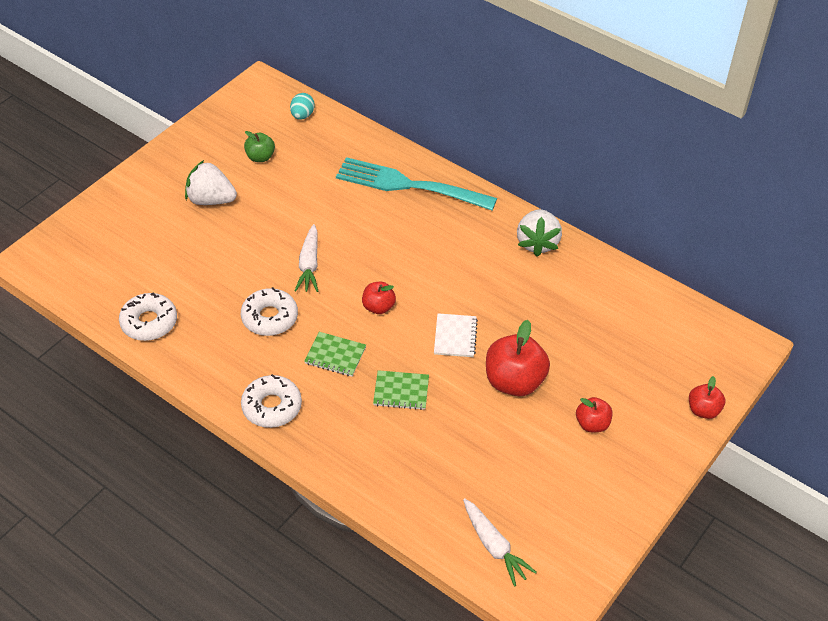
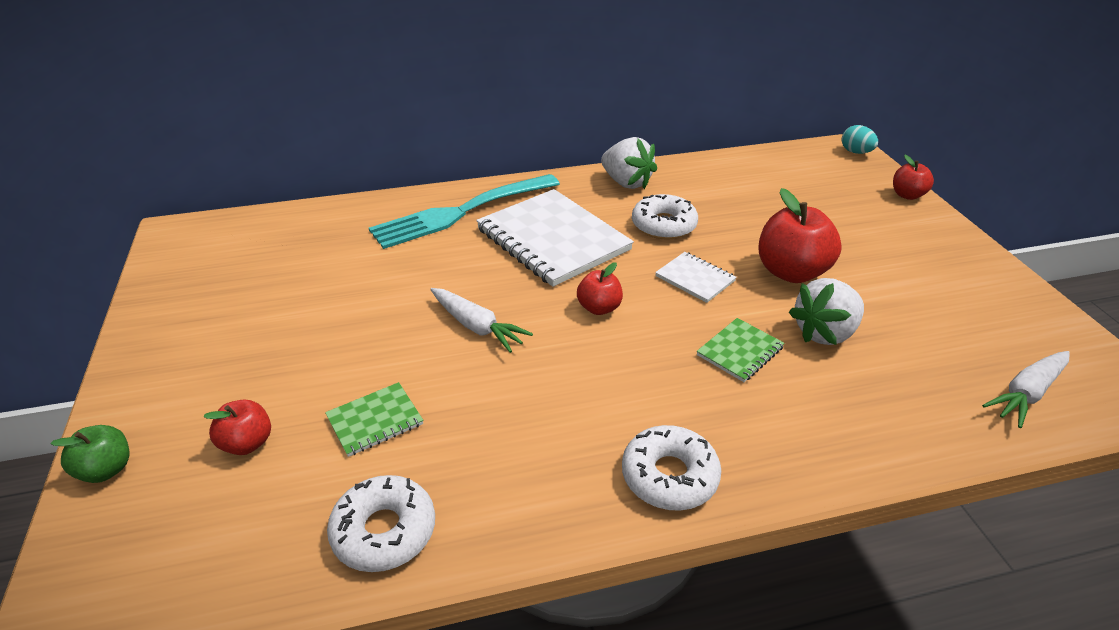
camera: 50 degrees left, 10 degrees down
(211, 200) = (269, 353): white strawberry -> white strawberry (824, 333)
(260, 157) = (271, 283): green apple -> green apple (106, 469)
(269, 317) = (518, 400): white donut -> white donut (663, 225)
(302, 115) = (266, 228): turquoise egg -> turquoise egg (855, 152)
(335, 355) = (637, 375): green notebook -> green notebook (375, 420)
(426, 246) = (553, 239): none -> white notebook
(494, 546) = (1026, 393): white carrot -> white carrot turned 135 degrees clockwise
(592, 424) = (883, 254): red apple -> red apple (247, 443)

